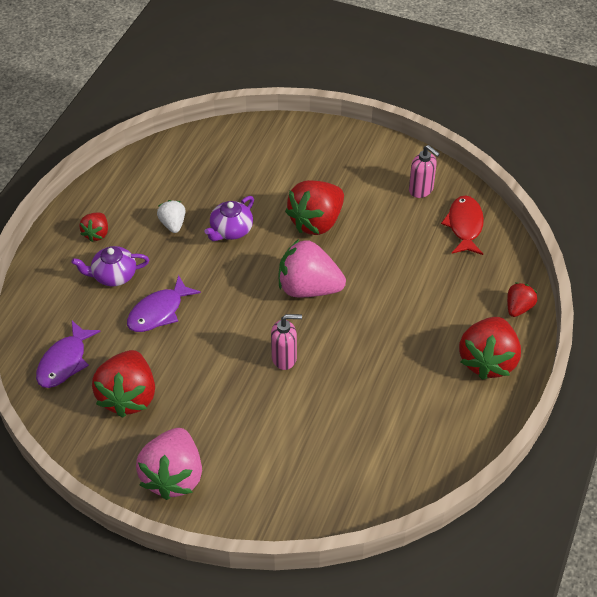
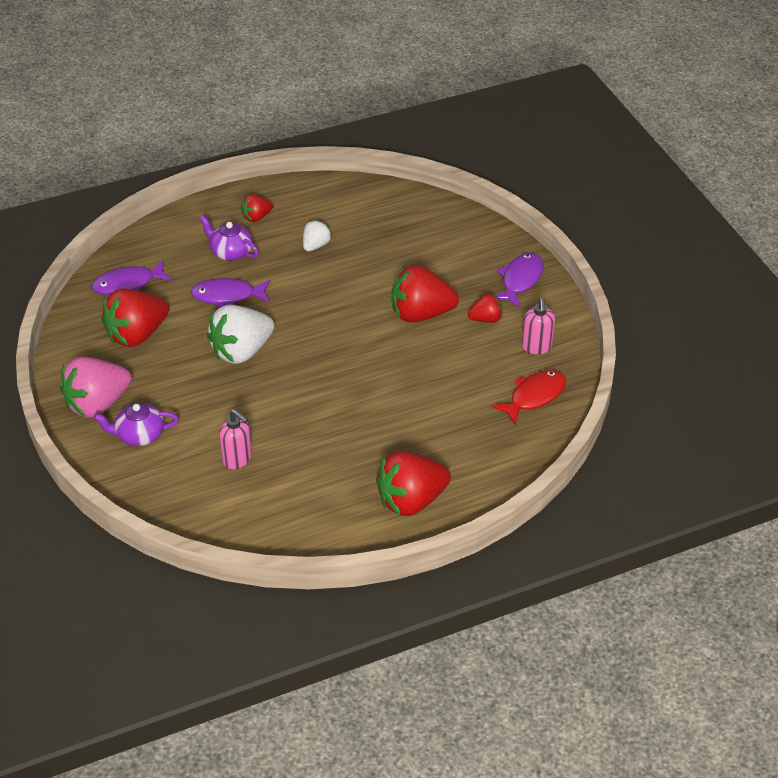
camera: 45 degrees right, 5 degrees down
(228, 346) = (241, 351): none -> white strawberry
(231, 230) = (350, 277): purple teapot -> purple teapot (139, 435)
(284, 358) = (268, 387): pink soap dispenser -> pink soap dispenser (237, 459)
(308, 288) = (350, 354): pink strawberry -> none
(349, 149) = (520, 280): none -> purple fish
(518, 308) = (490, 484): red strawberry -> red strawberry (486, 319)

